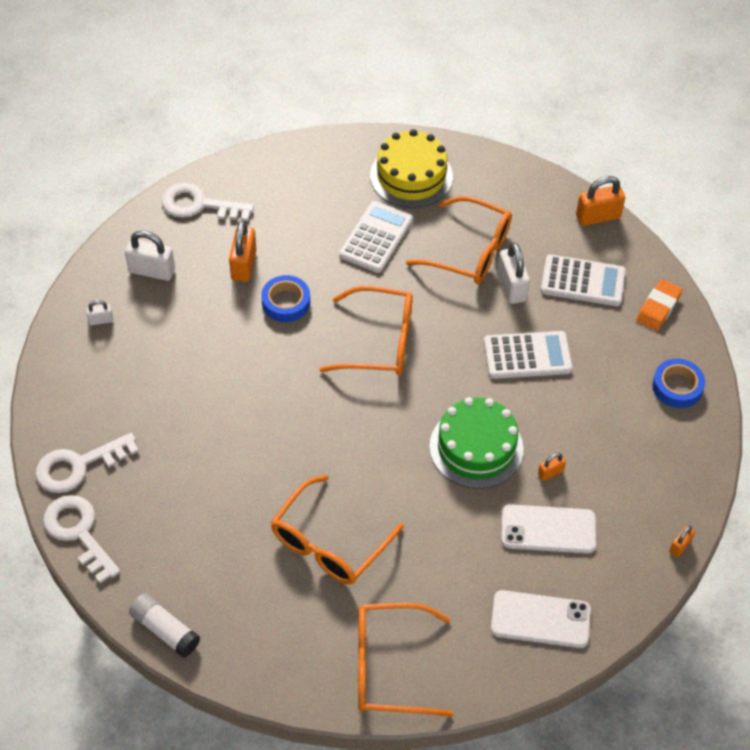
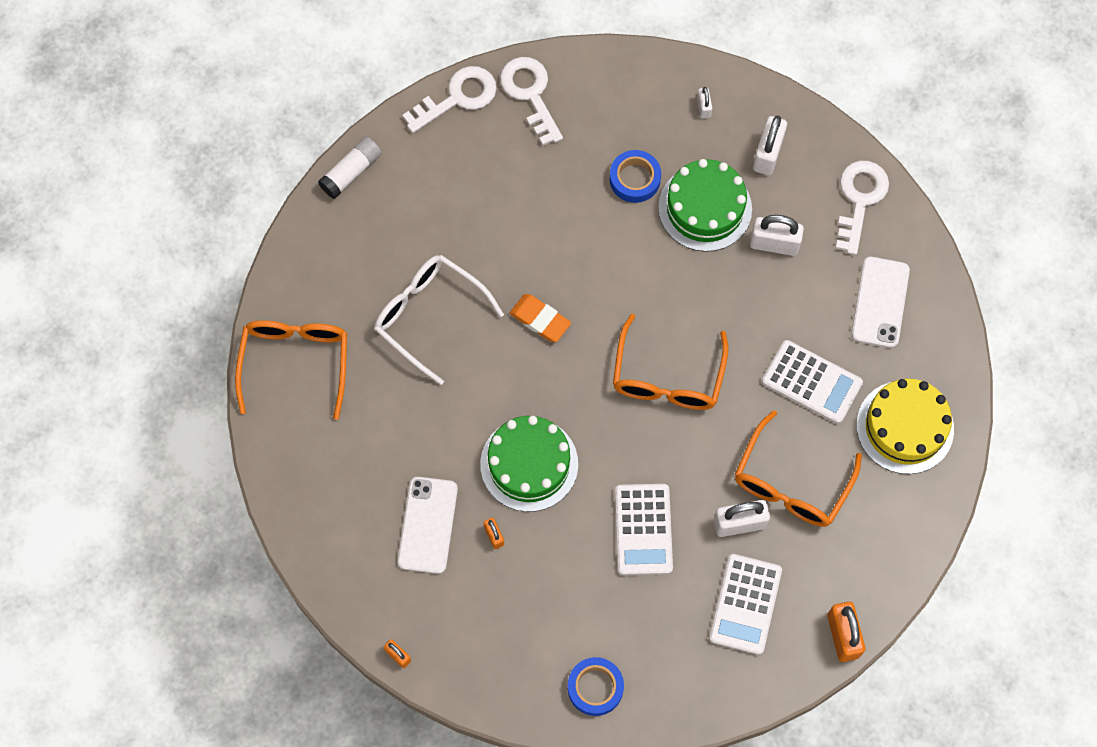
camera: 95 degrees right, 15 degrees up
(207, 317) = (705, 208): none -> green cake
(244, 265) = (774, 244): orange padlock -> white padlock
(286, 302) = (722, 285): blue tape -> blue tape (635, 179)
(330, 542) = (430, 317): orange glasses -> white glasses
(540, 619) = (330, 505): white phone -> white phone (880, 302)
(658, 308) = (705, 685): orange eraser -> orange eraser (540, 320)

